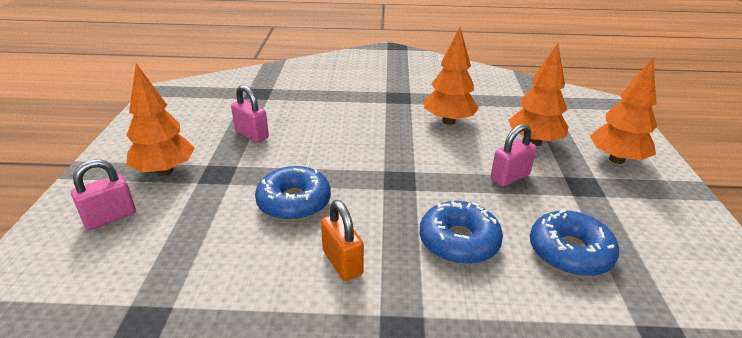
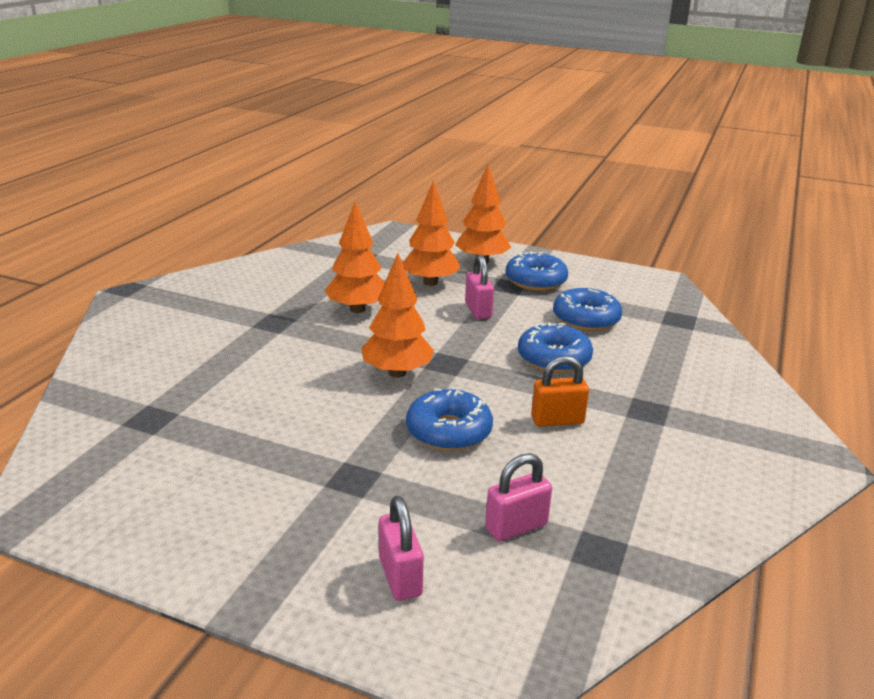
camera: 70 degrees left, 5 degrees down
(165, 171) = (314, 523): orange tree -> orange tree (397, 373)
(252, 135) = (275, 439): pink padlock -> pink padlock (516, 527)
(618, 201) = (535, 281): none -> blue donut

